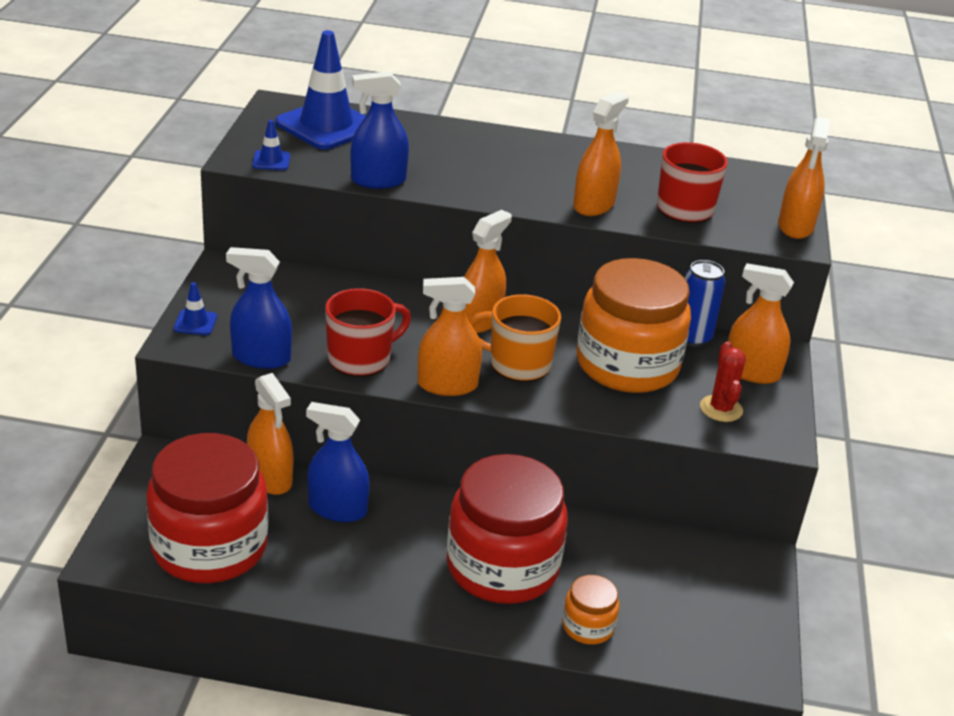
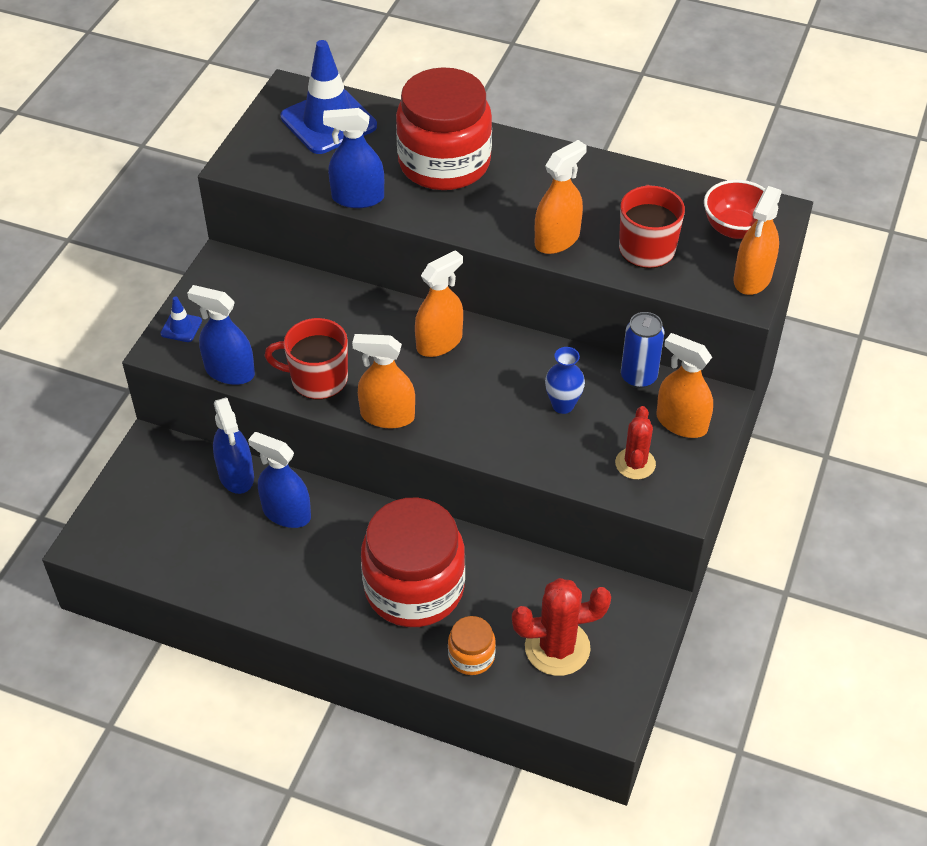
camera: 15 degrees right, 15 degrees up
(209, 547) = (170, 541): red jar -> red jar (444, 163)
(270, 478) = (236, 475): orange spray bottle -> blue spray bottle
(271, 161) = (264, 167): blue traffic cone -> none
(360, 358) = (317, 379): red mug -> red mug turned 150 degrees counterclockwise
(518, 364) = (460, 396): orange mug -> none
(627, 365) = (563, 405): orange jar -> blue vase
(677, 609) = (557, 648): none -> red cactus
(760, 191) = (735, 228): none -> red bowl

